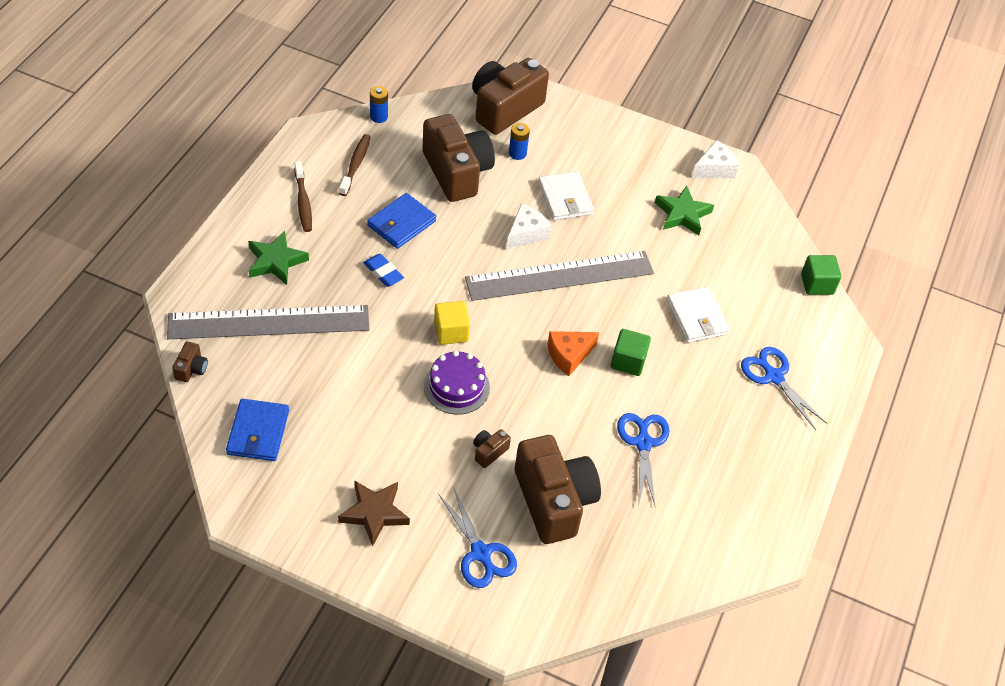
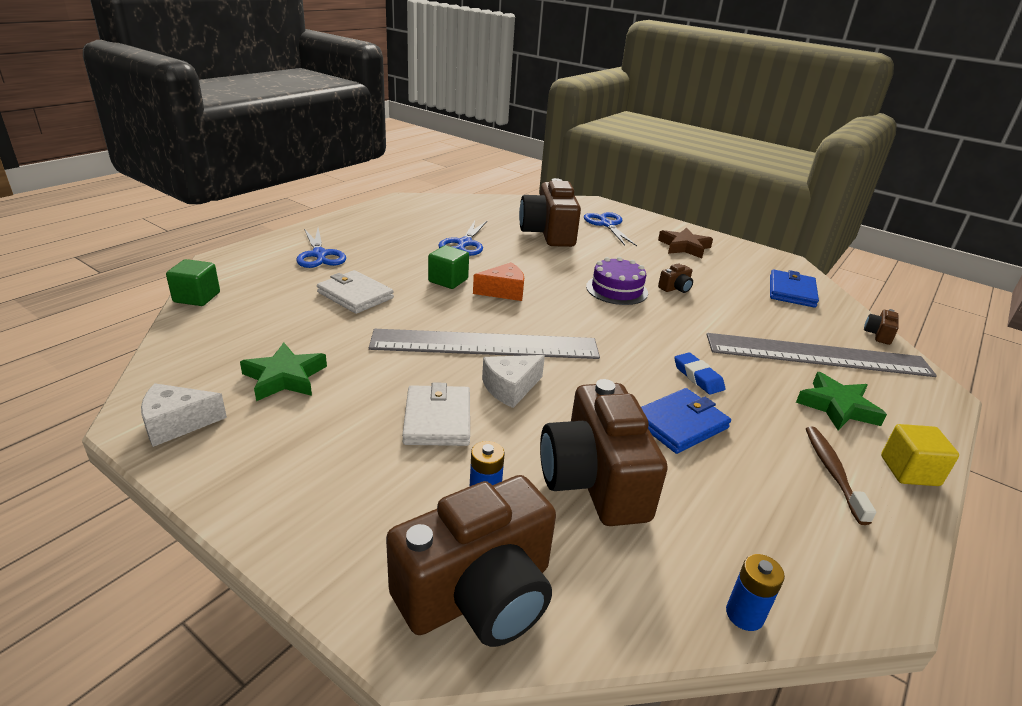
camera: 165 degrees left, 20 degrees down
(356, 164) = (766, 519): brown toothbrush -> none
(451, 332) = (619, 321): yellow cube -> yellow cube (909, 471)
(489, 452) = (593, 257): brown camera -> brown camera (675, 288)
(696, 317) = (355, 295): white wallet -> white wallet turned 45 degrees counterclockwise

